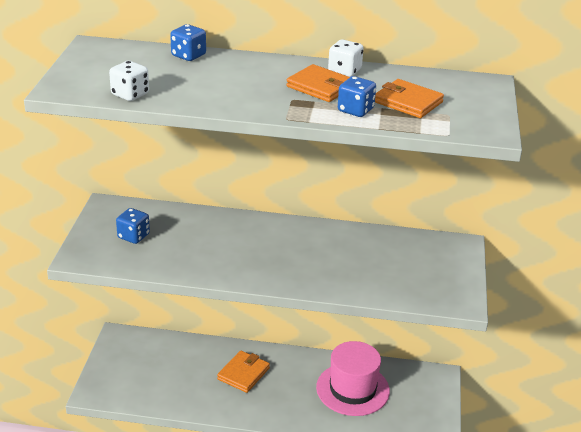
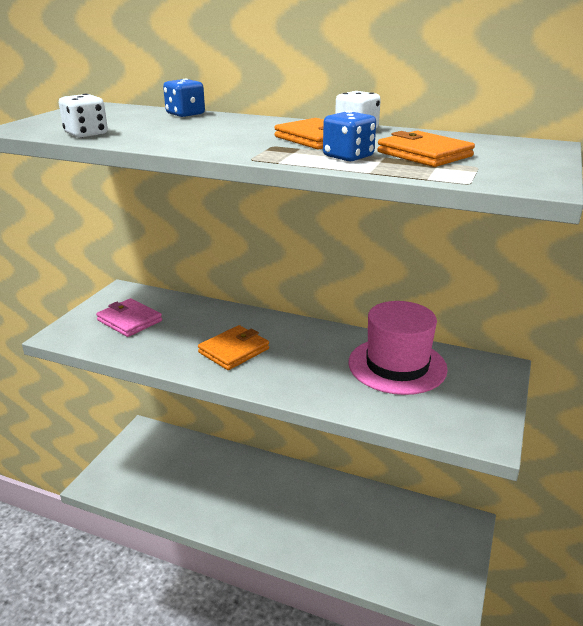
camera: 15 degrees right, 5 degrees down
(133, 236) = (129, 320): blue dice -> pink wallet
(243, 374) = (250, 487): orange wallet -> orange wallet (234, 351)
(352, 389) = (363, 523): pink hat -> pink hat (397, 365)

